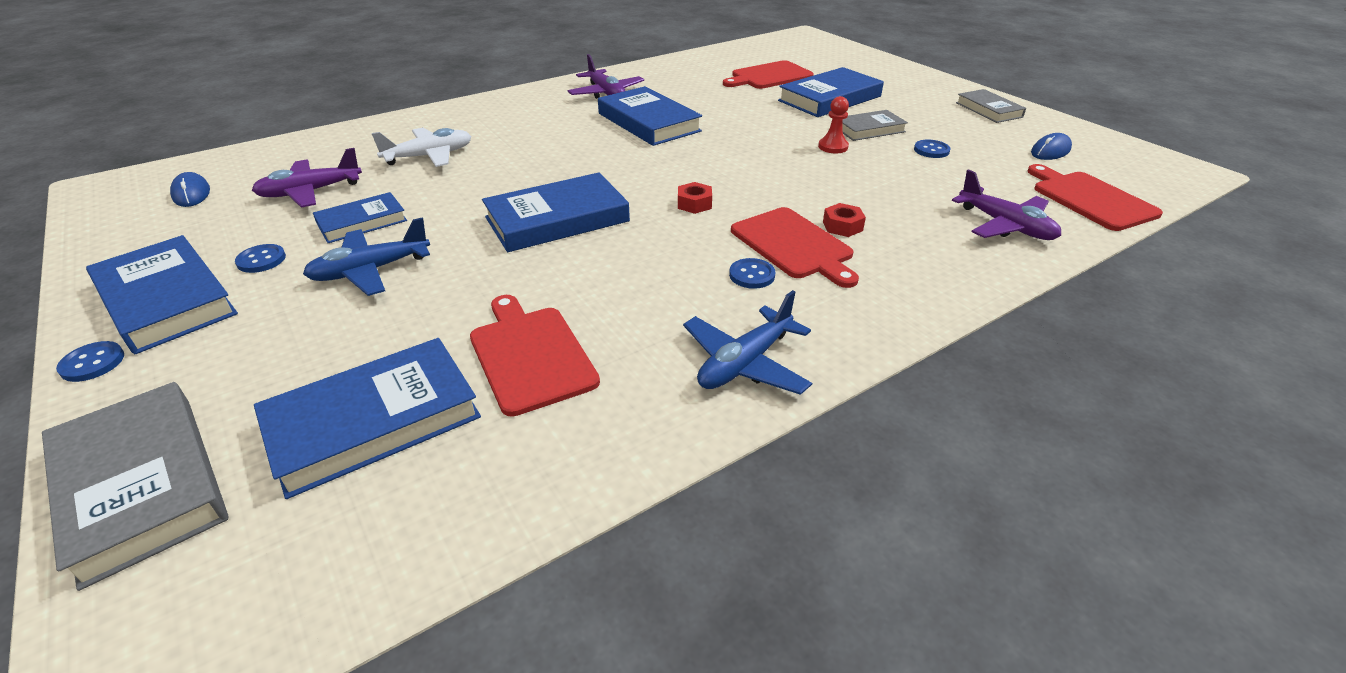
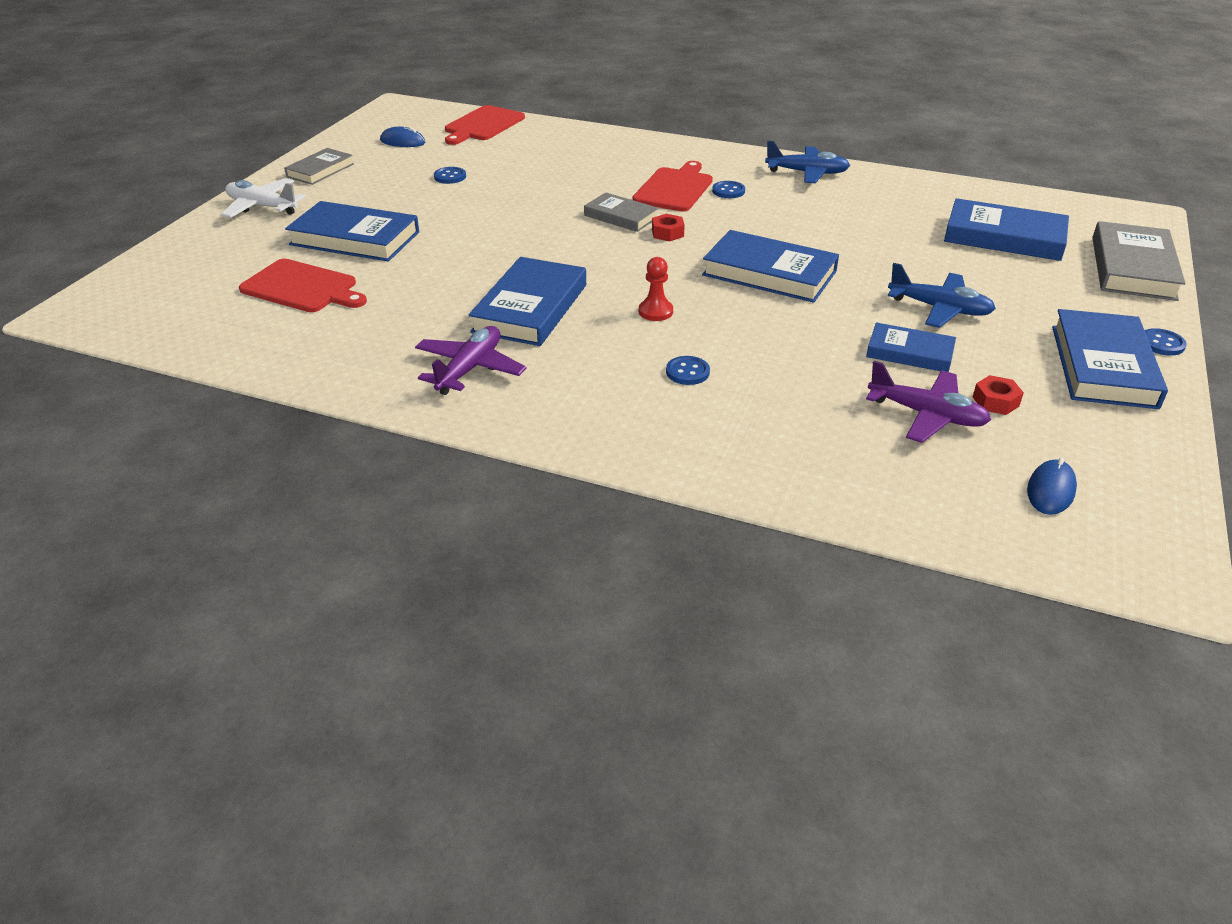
camera: 125 degrees left, 0 degrees up
(261, 260) = (1015, 362): blue button -> blue button (687, 372)
(429, 156) = (772, 393): white plane -> white plane (262, 207)
(530, 355) = (898, 221): red cutting board -> none
(833, 147) = (487, 211): red pawn -> red pawn (655, 312)
(842, 226) = (627, 181): red nut -> red nut (995, 401)
(869, 129) = (427, 205): grey book -> grey book (621, 216)
(1005, 226) = (558, 141): purple plane -> none

